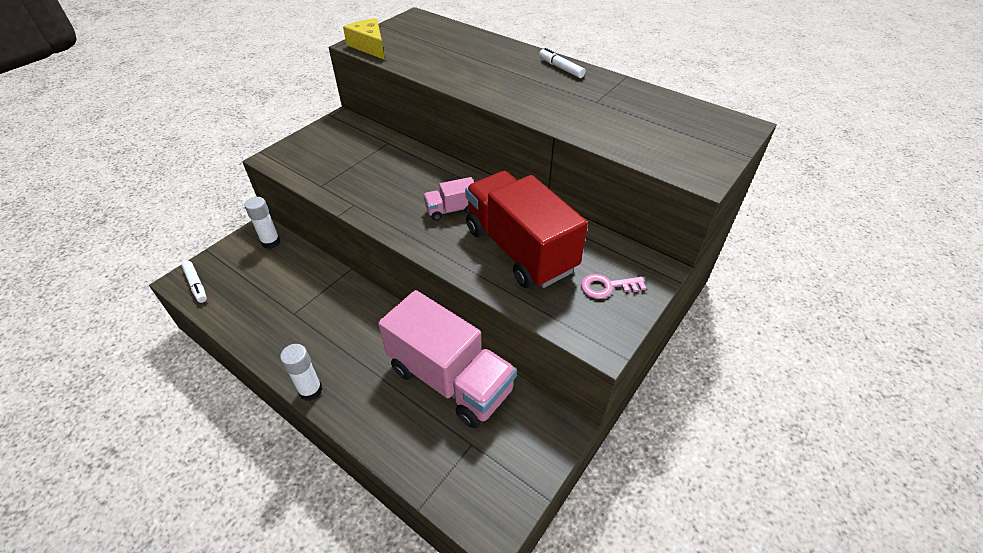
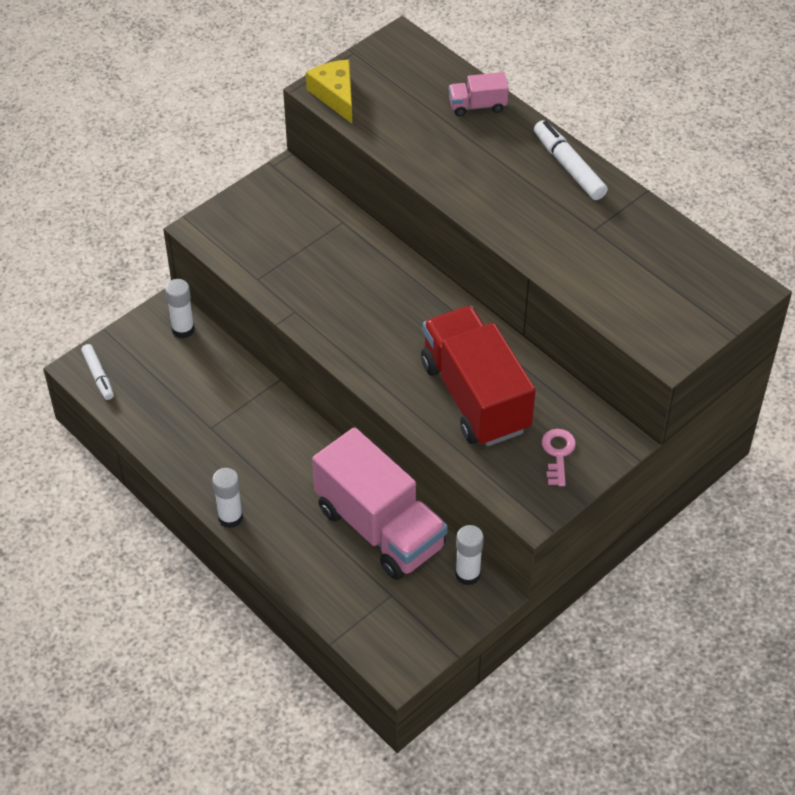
camera: 10 degrees right, 5 degrees up
(451, 210) = (407, 334): pink truck -> pink truck (477, 106)
(538, 411) = (467, 574): none -> white glue stick
(561, 68) = (569, 167): white marker -> white marker, size x1.53
(607, 287) = (558, 453): pink key -> pink key turned 90 degrees clockwise

